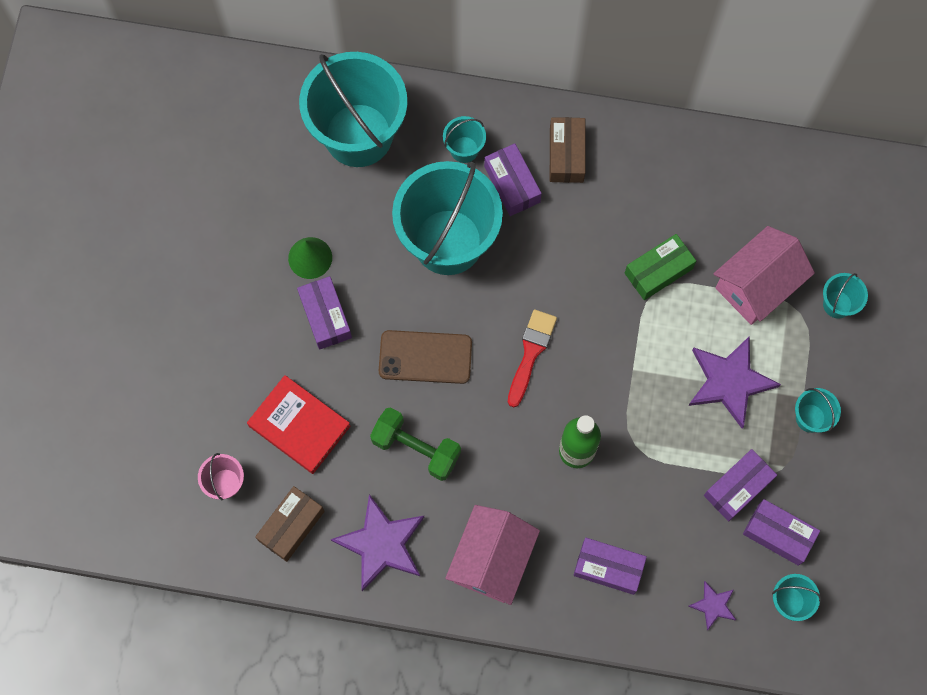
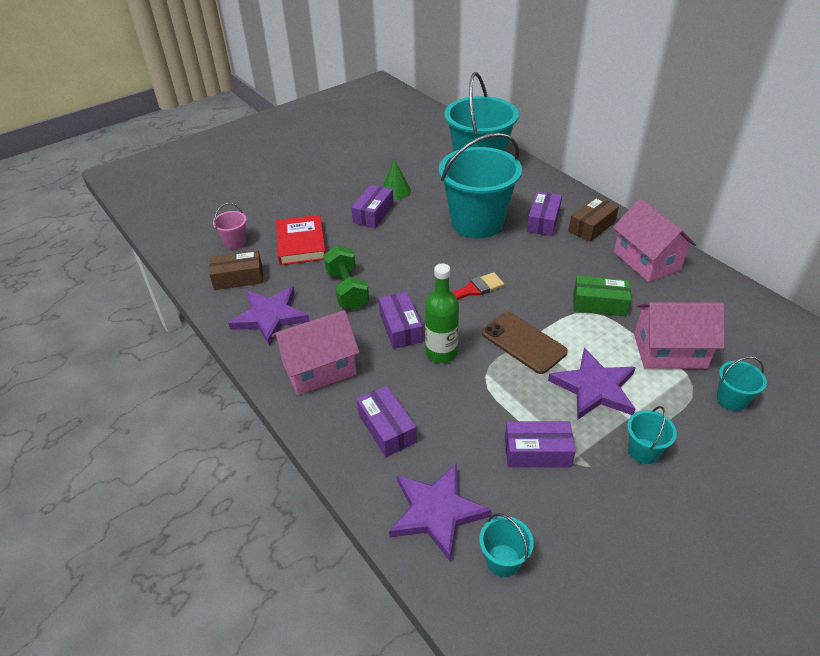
camera: 45 degrees right, 30 degrees down
(425, 357) = (404, 257): brown phone -> brown phone (523, 342)
(464, 149) = (530, 196): turquoise bucket -> none
(655, 170) = (646, 261): none -> pink house
(713, 605) = (437, 512): purple star -> purple star, size x1.98
(778, 534) = (541, 506): purple box -> purple box (400, 327)

